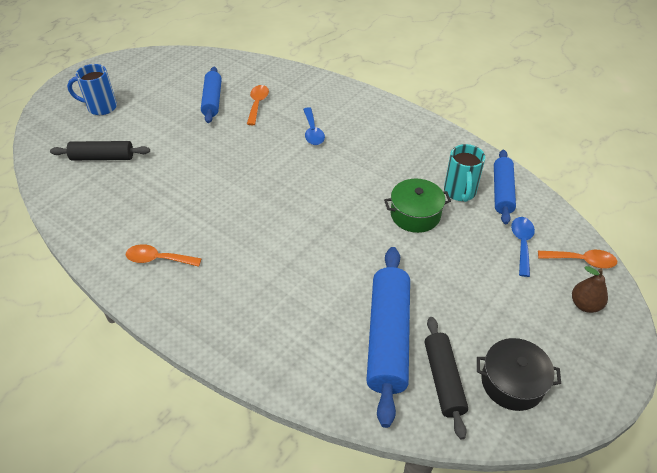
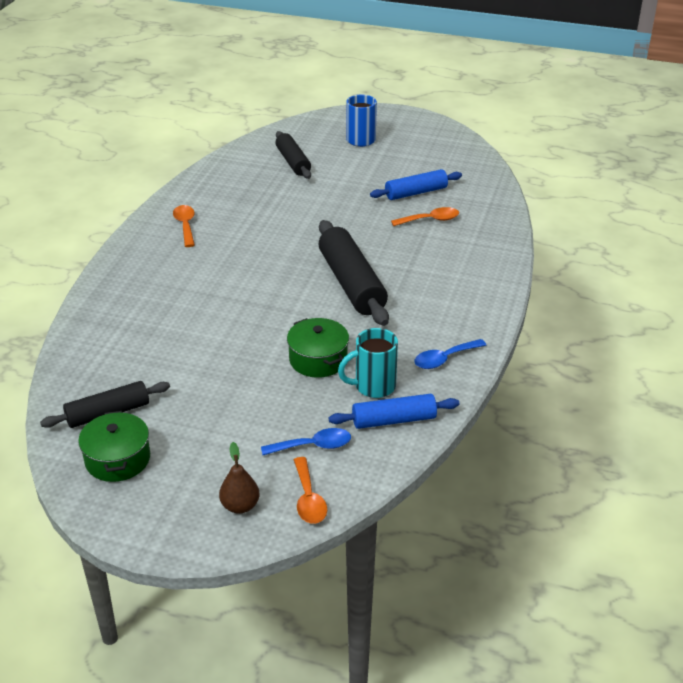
camera: 70 degrees right, 10 degrees down
(312, 132) = (409, 265): blue spoon -> blue spoon (444, 359)
(321, 169) = (351, 283): none -> black rolling pin
(388, 338) = (144, 371): blue rolling pin -> none
(512, 382) = (117, 459): black pot -> green pot

